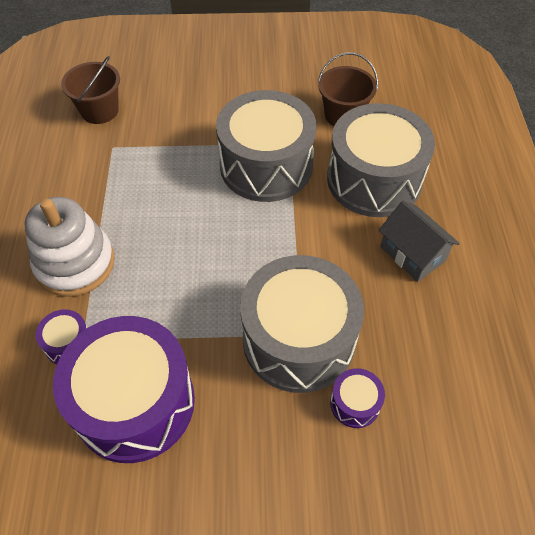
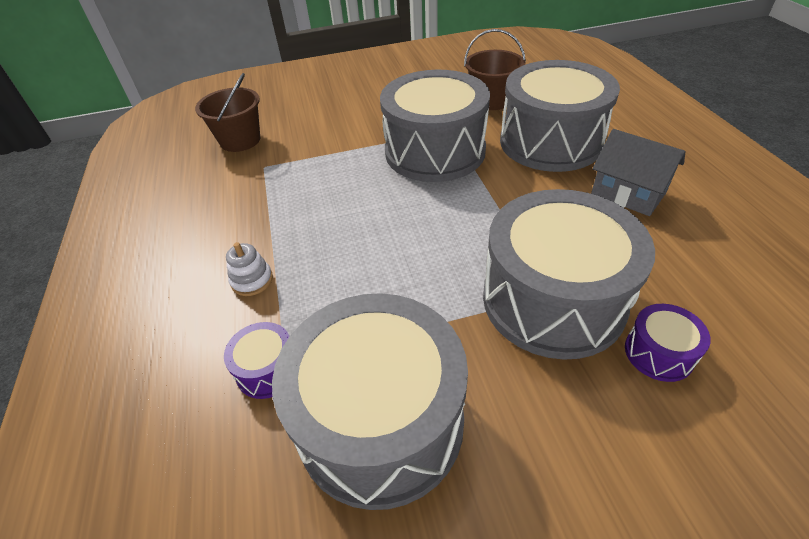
camera: 10 degrees left, 10 degrees down
(75, 263) = (252, 280): white stacking toy -> white stacking toy, size x0.43
(134, 402) = (380, 421): purple drum -> grey drum

